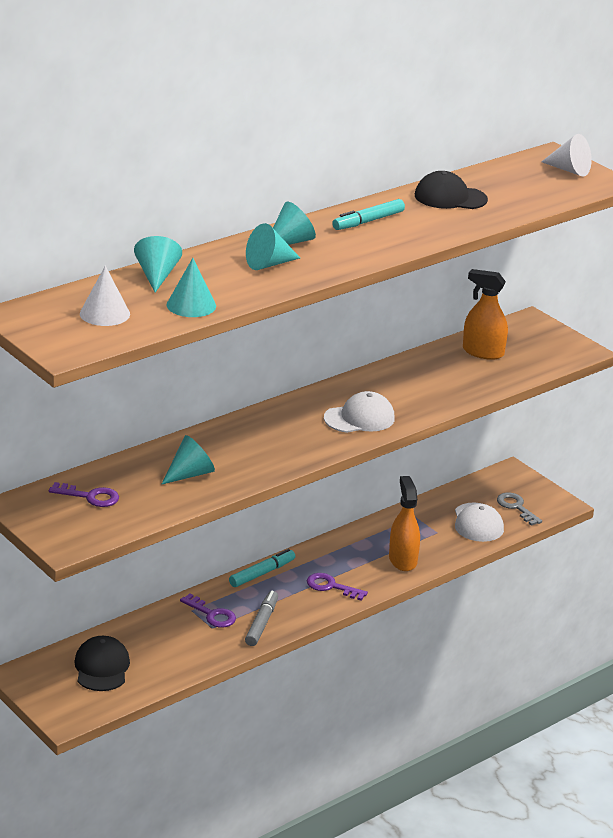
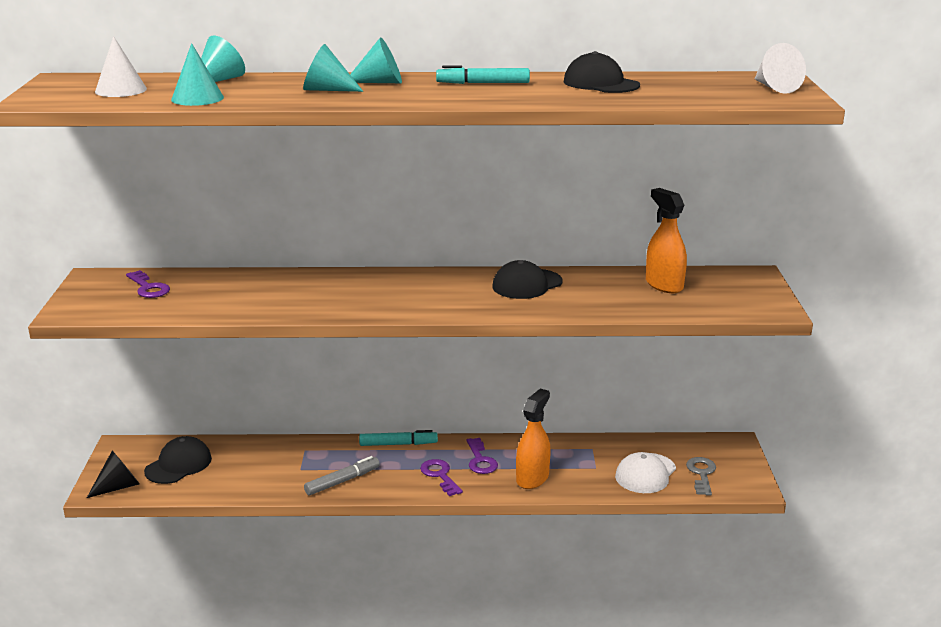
camera: 40 degrees right, 5 degrees down
(79, 708) = (119, 487): none -> black cone
(190, 474) = (248, 296): turquoise cone -> none
(212, 614) = (314, 459): purple key -> purple key (480, 460)
(359, 418) = (460, 300): white cap -> none
(386, 386) = (527, 284): none -> black cap

